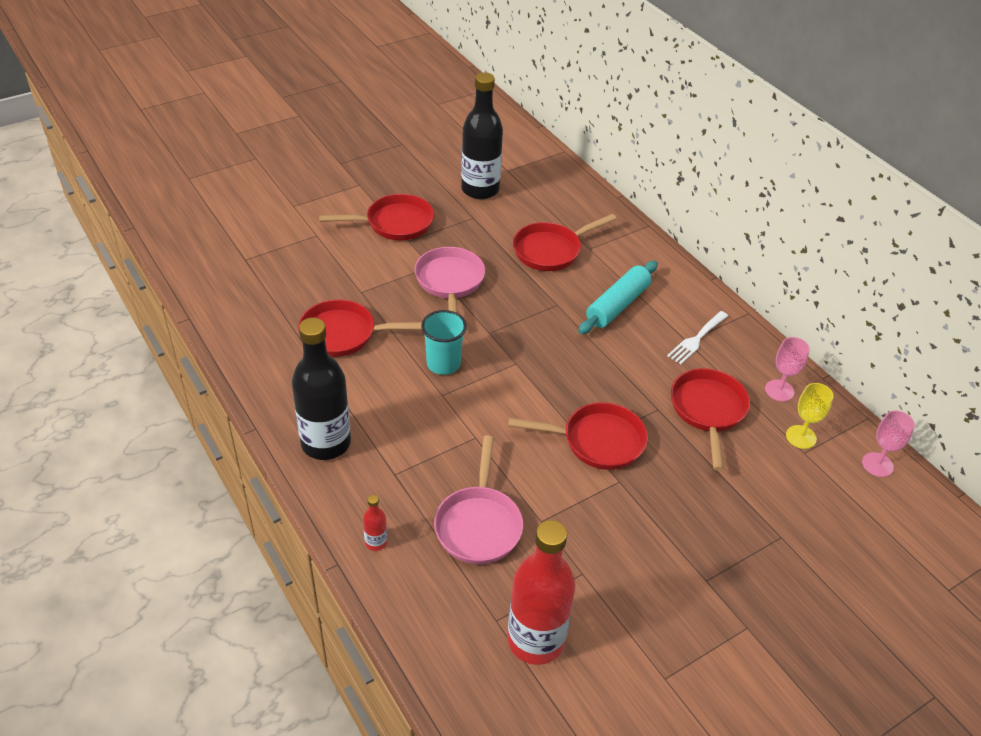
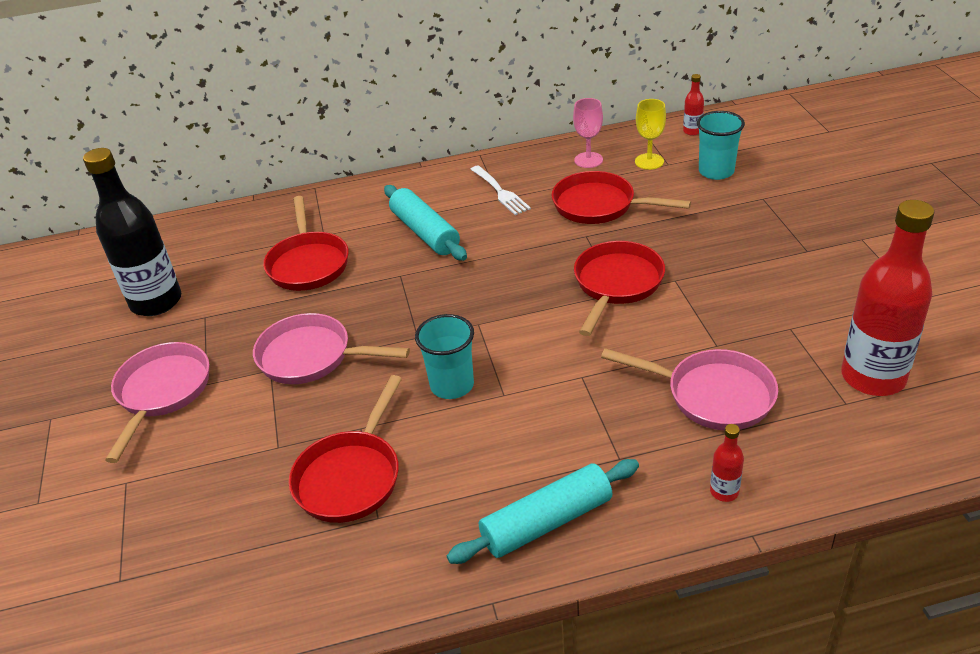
camera: 65 degrees left, 5 degrees down
(326, 443) = (546, 522): black bottle -> turquoise rolling pin
(395, 223) = (162, 392): red pan -> pink pan
(810, 493) = (716, 171): none -> turquoise cup
(877, 464) = (692, 131): pink goblet -> red bottle

